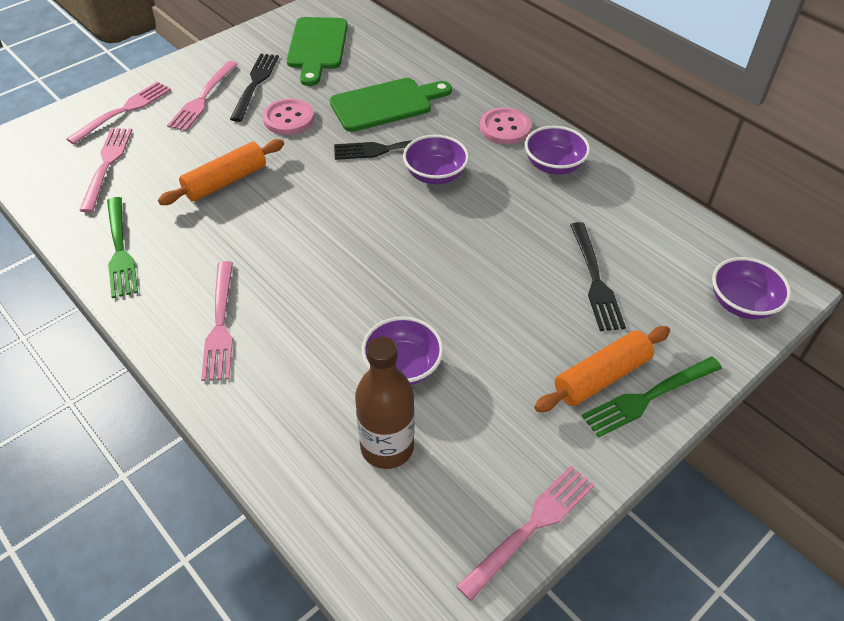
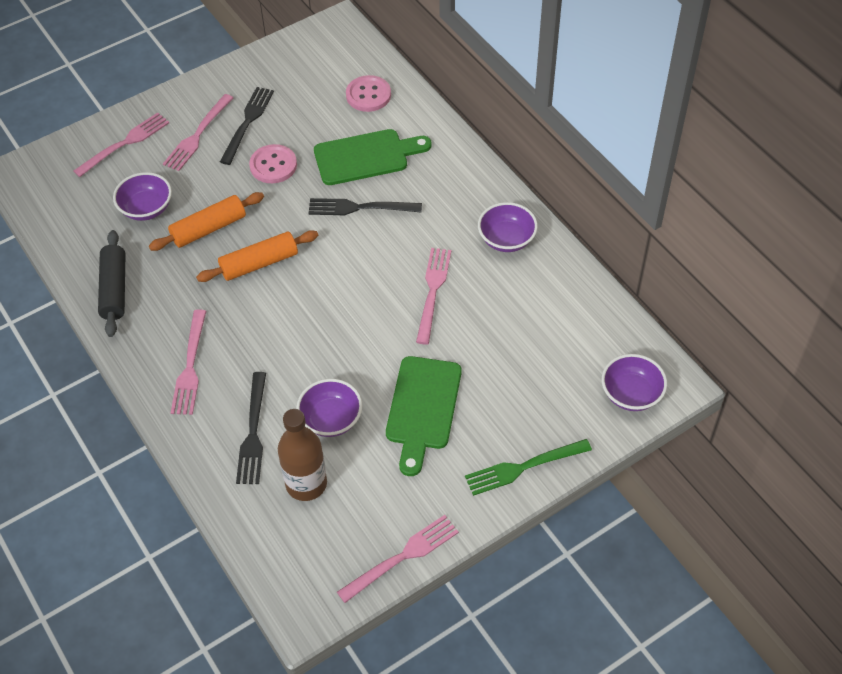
camera: 10 degrees right, 5 degrees up
(107, 165) = (107, 201): pink fork -> pink fork (433, 291)
(120, 250) = (114, 289): green fork -> black rolling pin
(317, 47) = (312, 83): green cutting board -> green cutting board (422, 408)
(435, 175) = (396, 239): purple bowl -> purple bowl (146, 208)
(505, 128) = (472, 194): pink button -> pink button (368, 95)
(595, 280) = (511, 359): black fork -> black fork (253, 433)
(601, 377) = (490, 446): orange rolling pin -> orange rolling pin (259, 263)

